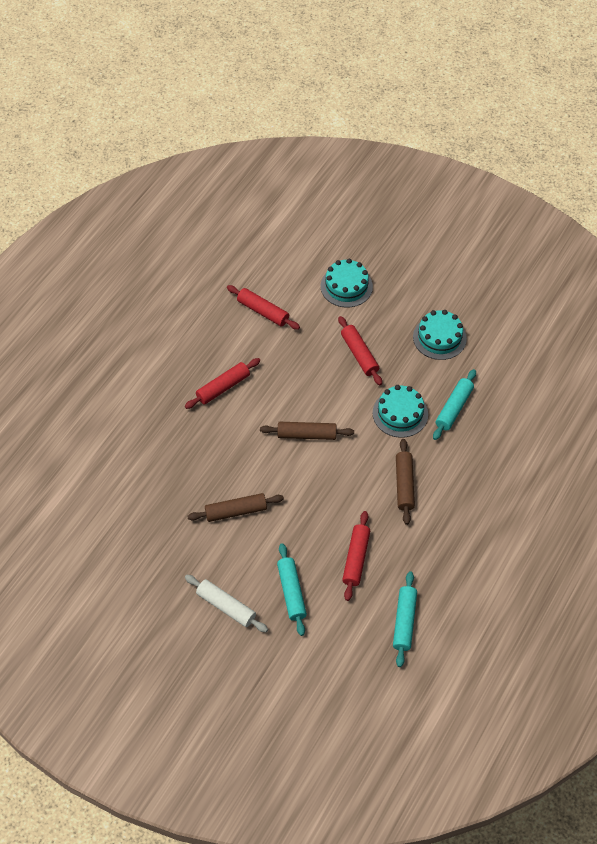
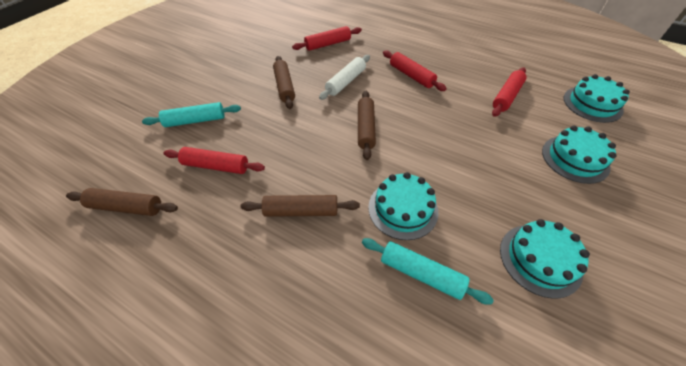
camera: 90 degrees right, 5 degrees down
(226, 606) = (196, 84): white rolling pin -> white rolling pin (346, 82)
(277, 249) = (592, 104): none -> turquoise cake
(359, 354) = (479, 170): red rolling pin -> red rolling pin (328, 44)
(404, 622) = (126, 207): turquoise rolling pin -> brown rolling pin

